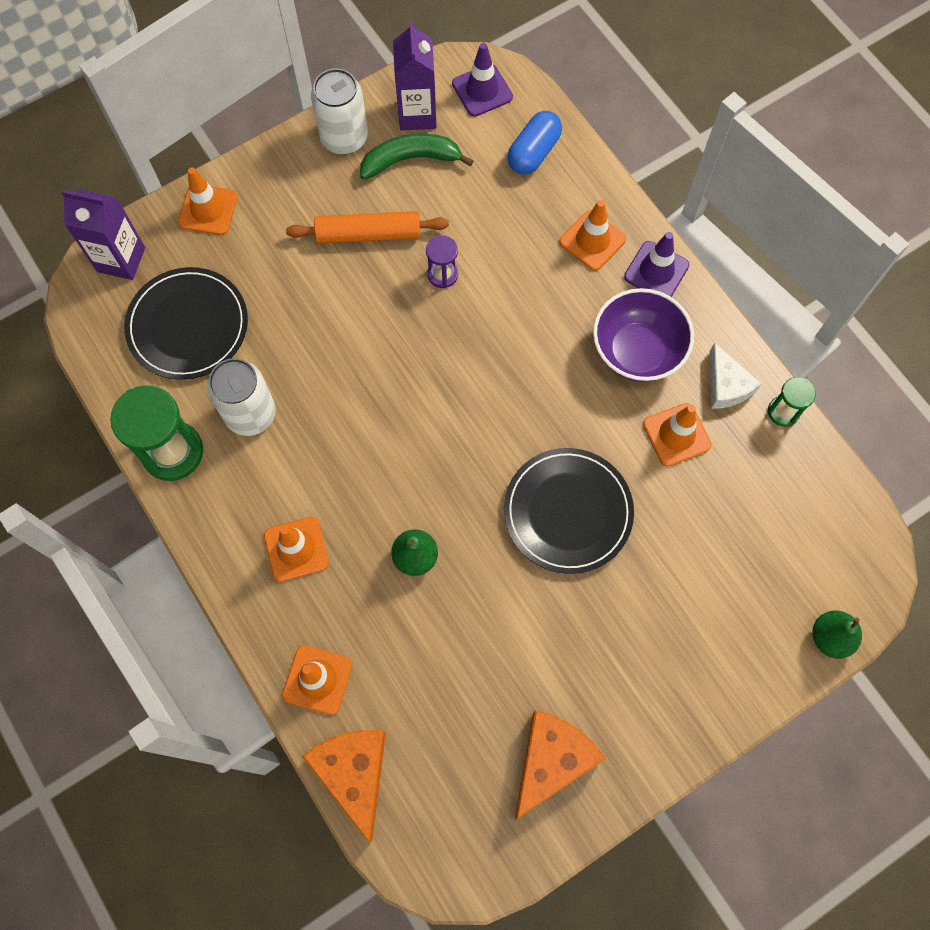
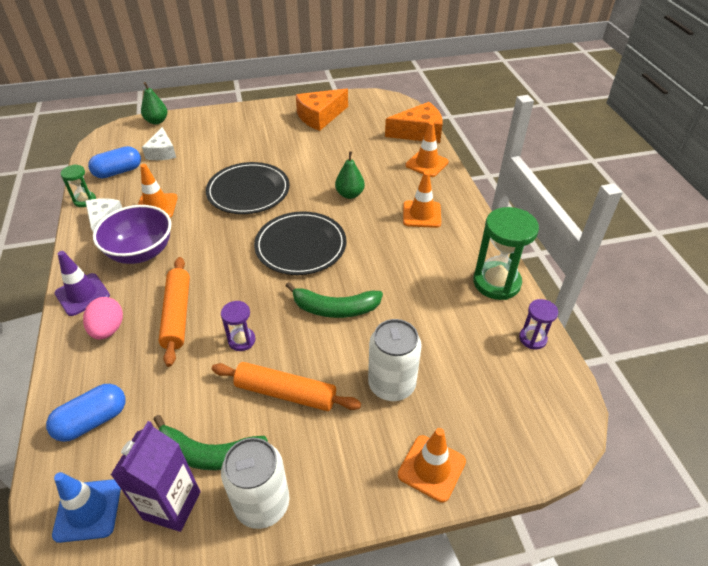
camera: 160 degrees left, 25 degrees down
(121, 259) = (529, 443): purple carton -> none
(123, 381) = (532, 338): none -> purple hourglass
(188, 326) = (471, 364): black plate -> black plate (300, 246)
(250, 414) = (432, 290): white can -> white can (391, 384)
(354, 773) = (419, 132): orange cheese -> orange cheese turned 105 degrees counterclockwise
(358, 348) = (335, 308): none -> green banana
(482, 90) = (88, 510): purple traffic cone -> blue traffic cone
(531, 282) = (177, 314): none -> orange rolling pin
(592, 240) = (108, 329): orange traffic cone -> pink egg
(757, 556) = (162, 152): none -> white cheese
(787, 486) = (118, 172): none -> blue capsule

